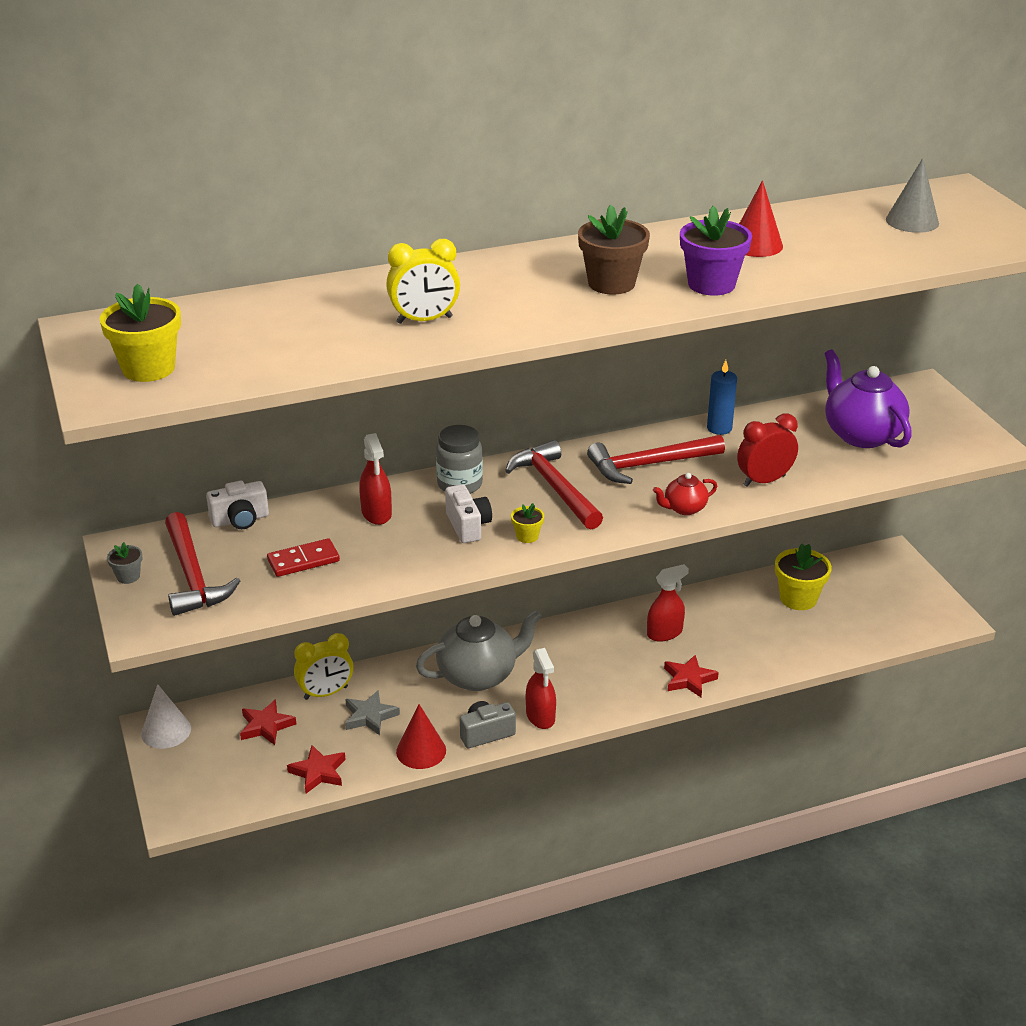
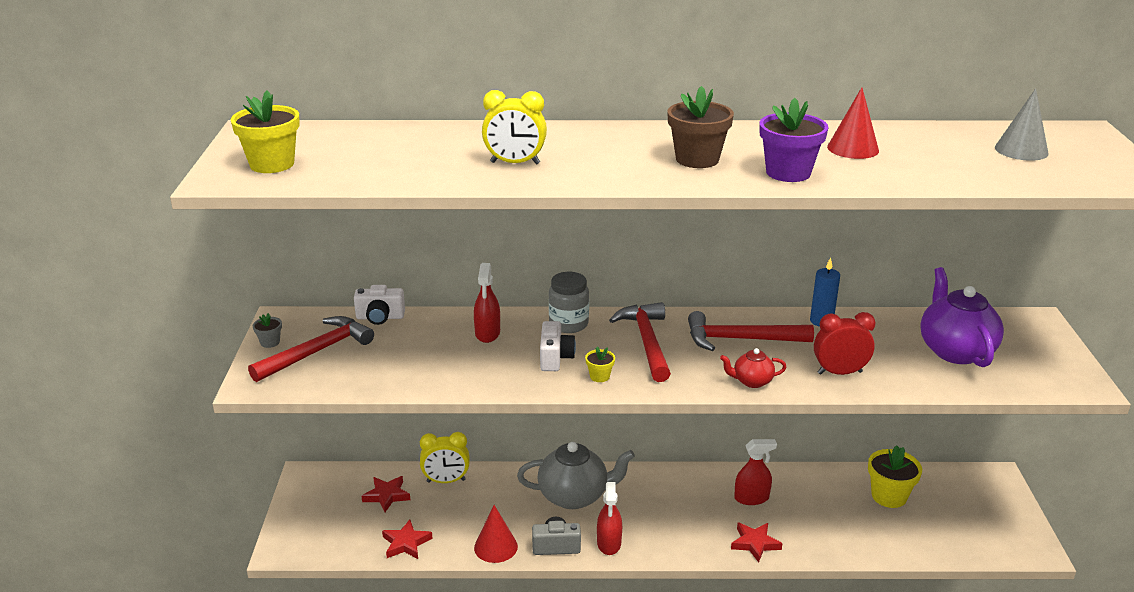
camera: 20 degrees right, 5 degrees down
(166, 731) = (311, 481): white cone -> none
(193, 576) = (317, 352): red hammer -> red hammer turned 135 degrees counterclockwise
(303, 560) = (407, 358): red domino -> none
(370, 716) = (470, 508): grey star -> none

